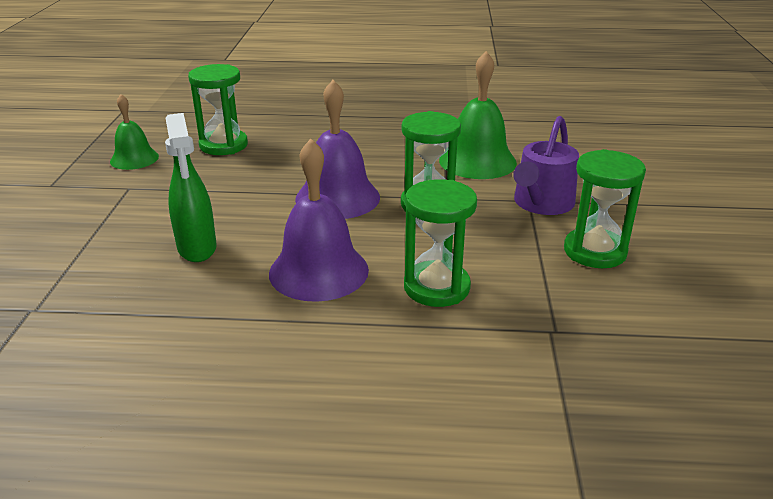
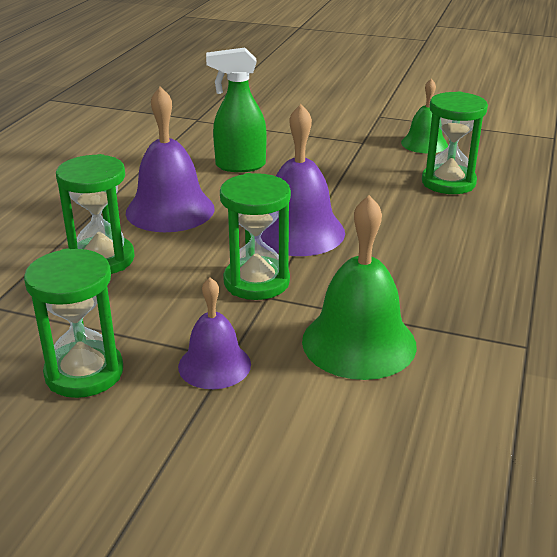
camera: 105 degrees right, 0 degrees up
(541, 204) = (214, 365): purple watering can -> purple bell

